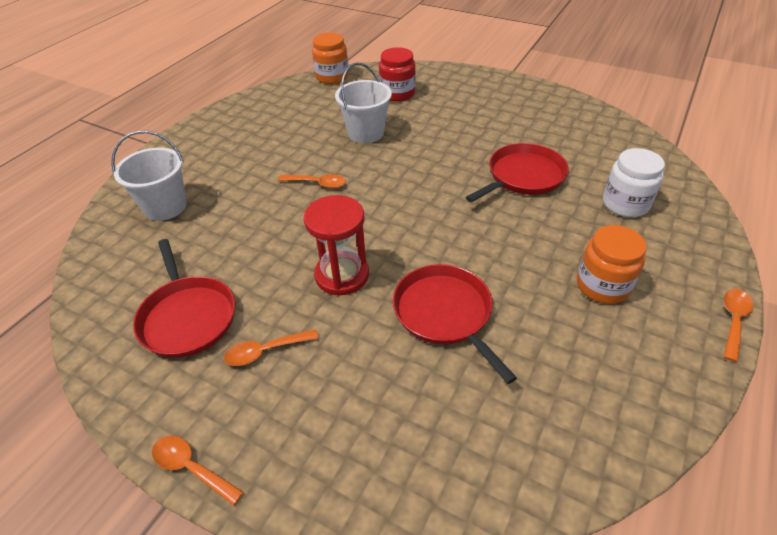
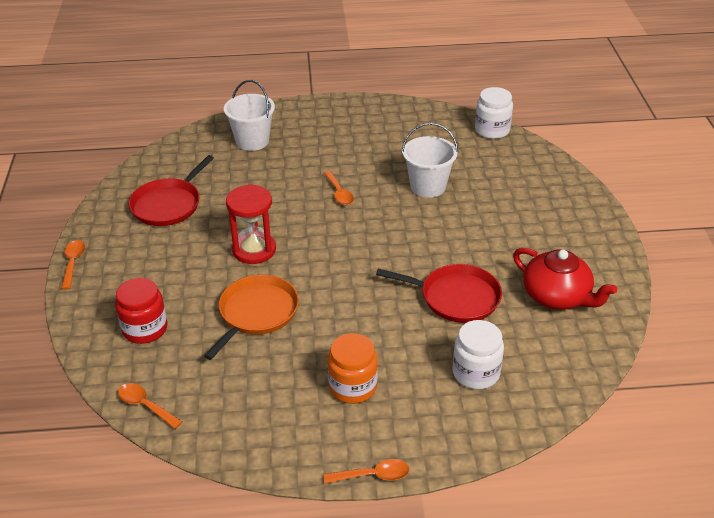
camera: 55 degrees right, 5 degrees down
(265, 351) = (165, 249): orange spoon -> orange spoon (145, 405)
(332, 77) = (492, 130): orange jar -> white jar
(397, 93) = (507, 177): red jar -> red jar (145, 329)
(445, 314) = (256, 313): red pan -> orange pan
(559, 129) = (557, 296): none -> red teapot

